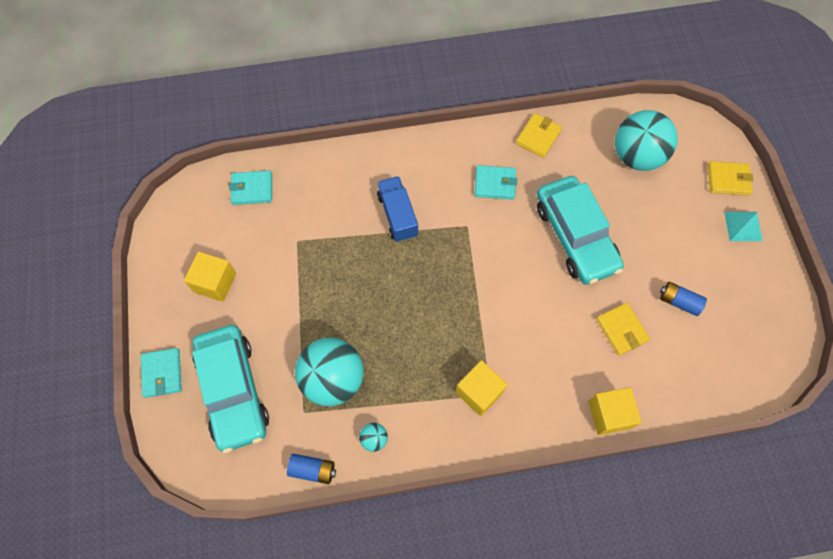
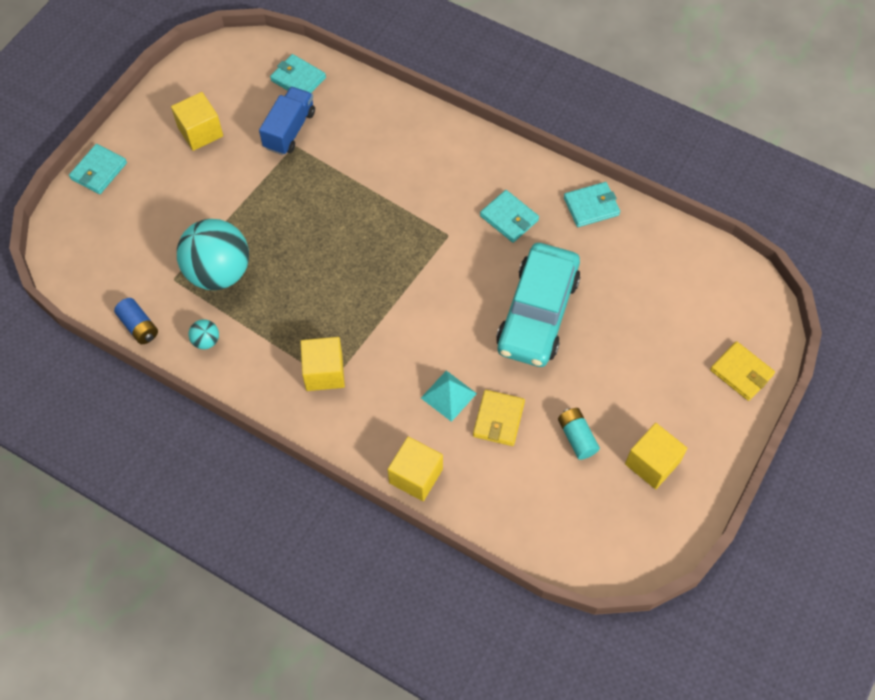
camera: 40 degrees right, 5 degrees down
(233, 391) = (137, 223): turquoise car -> none
(397, 215) = (397, 184): blue truck -> blue truck (289, 130)
(538, 137) = (591, 206): yellow wallet -> turquoise wallet
(637, 156) = (670, 288): turquoise ball -> none
(679, 301) = (577, 437): blue battery -> turquoise battery
(737, 281) = (652, 463): none -> yellow cube
(743, 226) = (711, 422): turquoise pyramid -> turquoise pyramid (448, 395)

